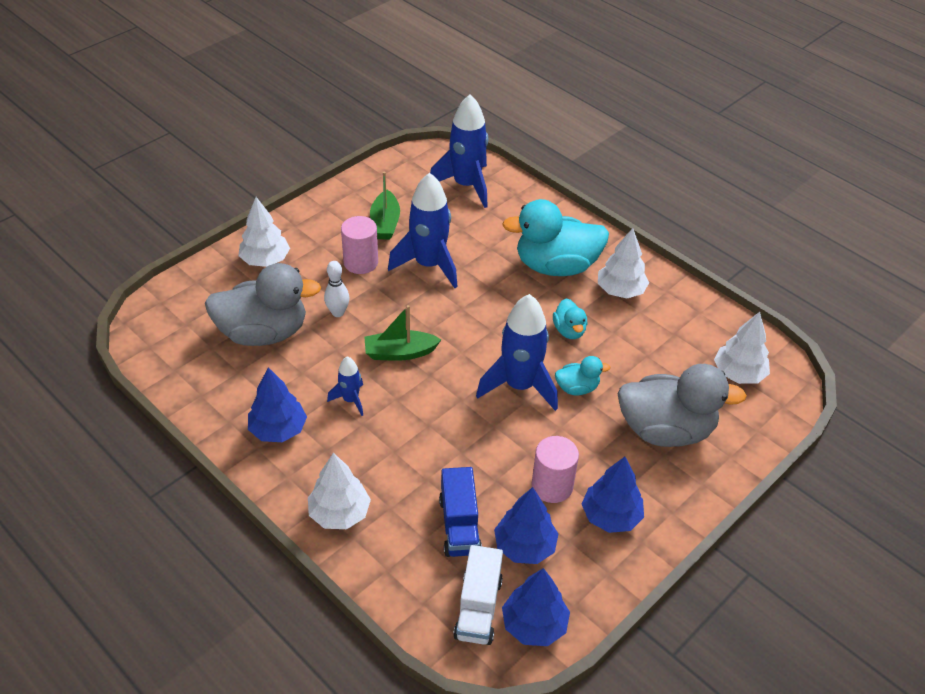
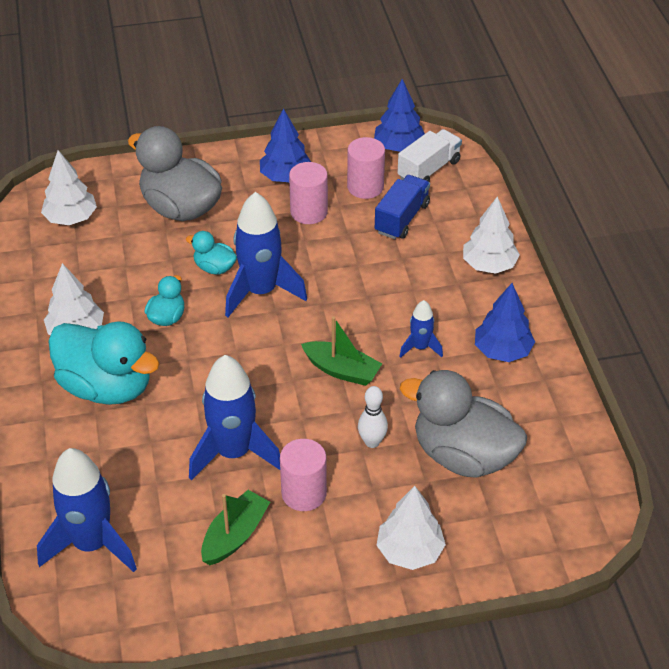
camera: 145 degrees left, 0 degrees up
(525, 546) = (365, 187): blue tree -> pink cylinder

